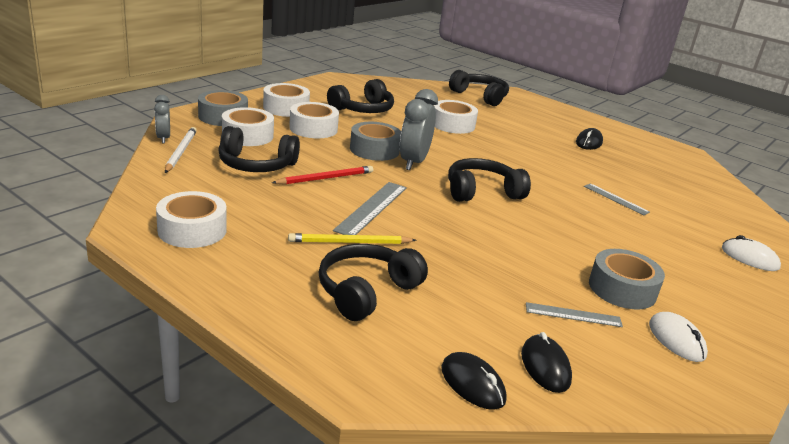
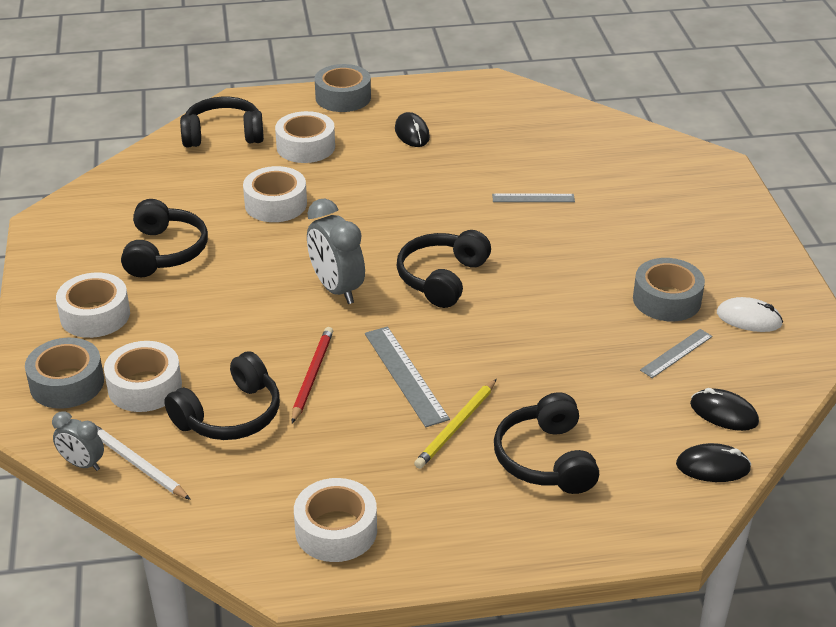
camera: 45 degrees left, 10 degrees up
(313, 128) = (178, 321): white tape -> white tape (305, 147)
(374, 150) = (280, 302): grey tape -> grey tape (343, 97)
(749, 258) = (687, 192): white mouse -> none

